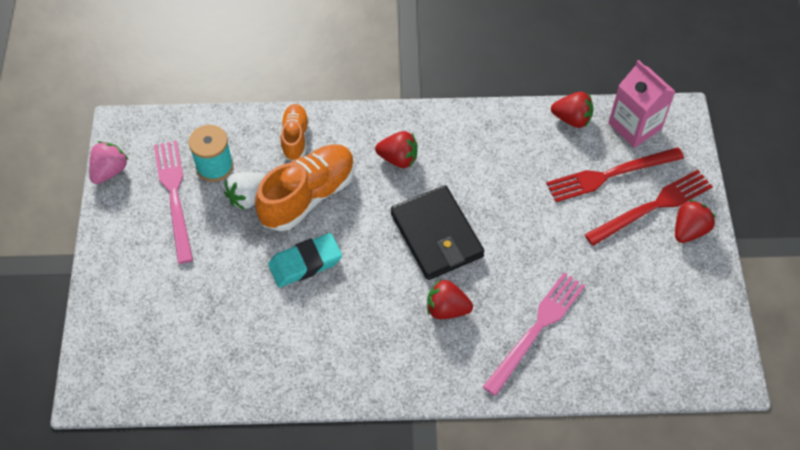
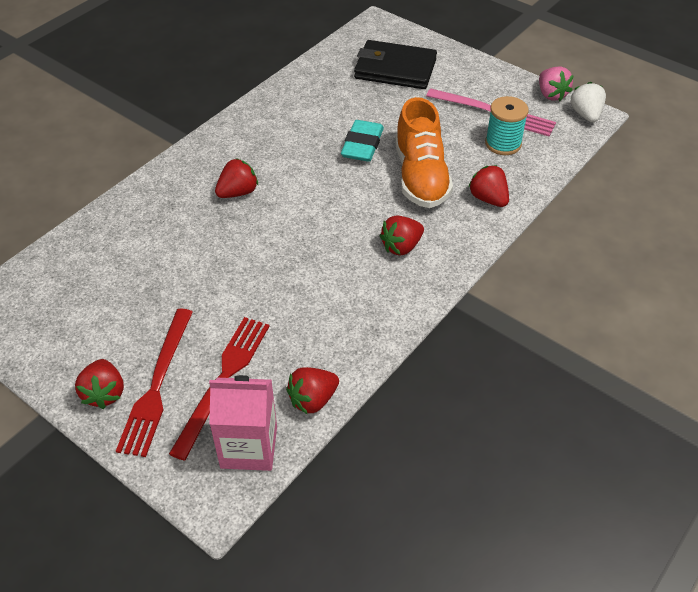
camera: 130 degrees right, 10 degrees down
(247, 197) = (454, 146): white strawberry -> white strawberry (585, 115)
(295, 138) = (488, 199): orange shoe -> red strawberry
(436, 235) = (303, 224): black wallet -> black wallet (395, 69)
(536, 329) = (161, 228): pink fork -> none

